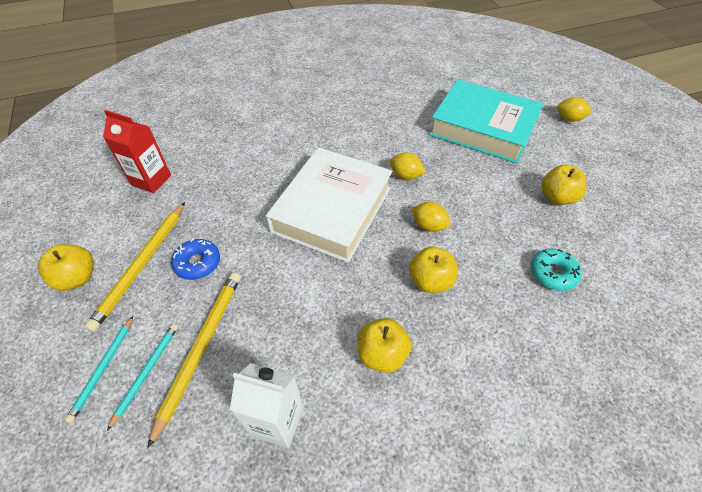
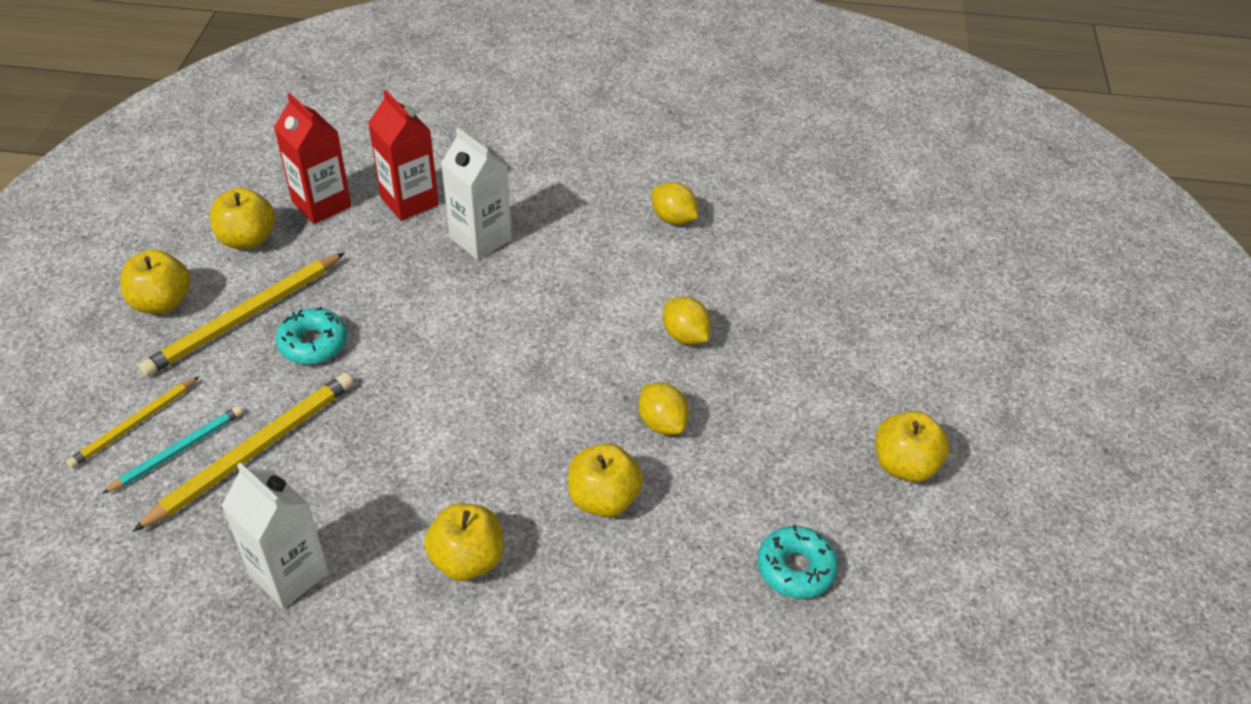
camera: 25 degrees right, 5 degrees down
(103, 369) = (134, 425): turquoise pencil -> yellow pencil
(115, 217) = (247, 239): none -> yellow apple
(198, 263) = (313, 343): blue donut -> turquoise donut
(205, 160) = (409, 201): none -> red carton
(260, 166) = (480, 239): none -> white carton
(332, 209) = (538, 343): white book -> none
(483, 128) = (876, 307): turquoise book -> none
(569, 119) = (1048, 349): yellow lemon -> yellow lemon (673, 218)

